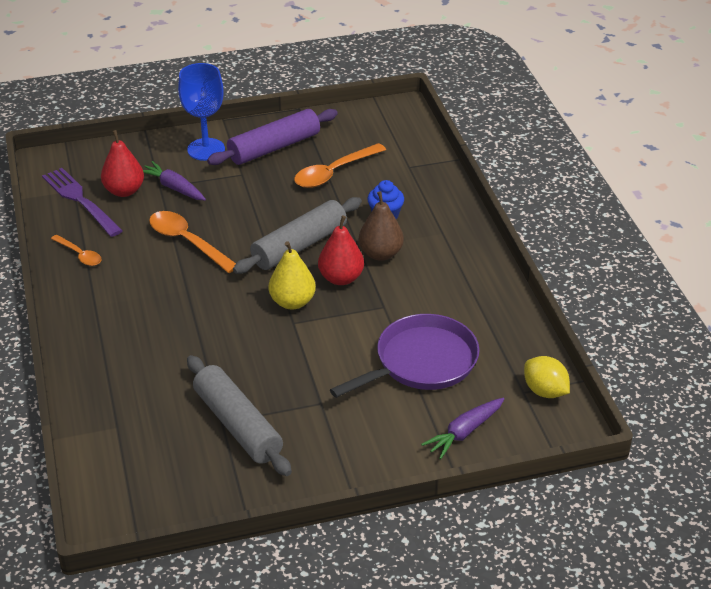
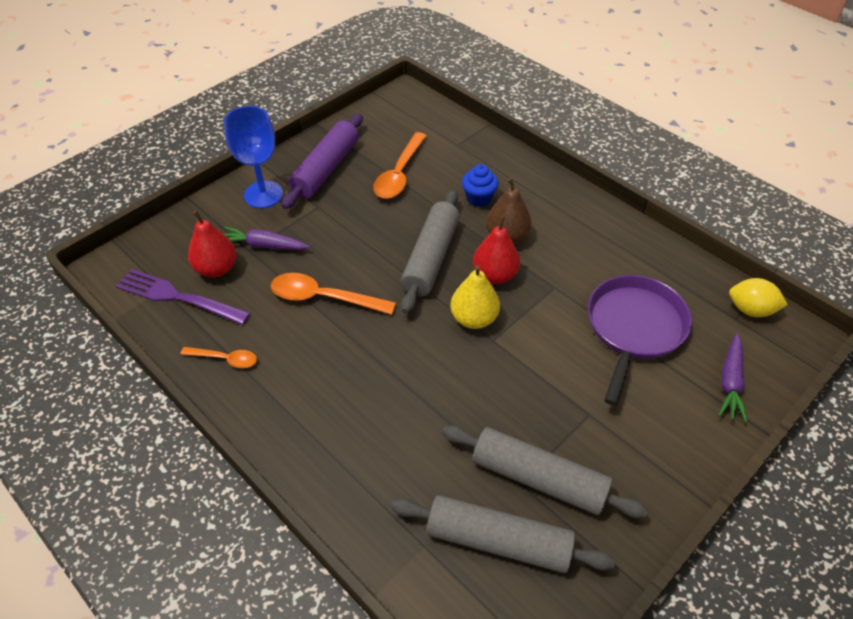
camera: 30 degrees left, 10 degrees up
(170, 448) = (498, 541): none -> grey rolling pin

